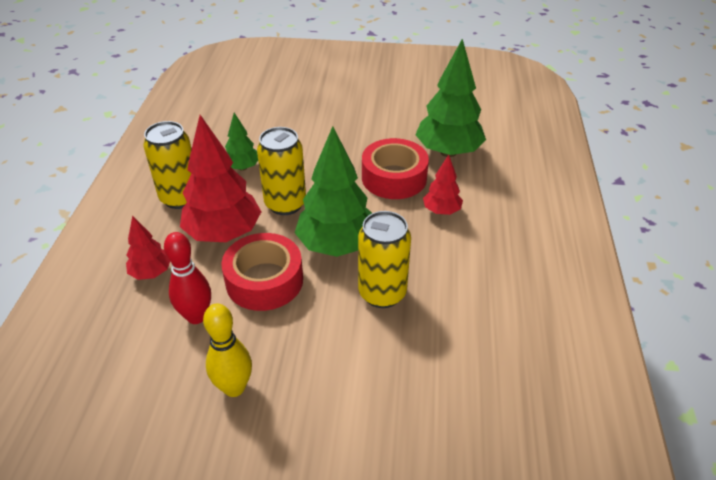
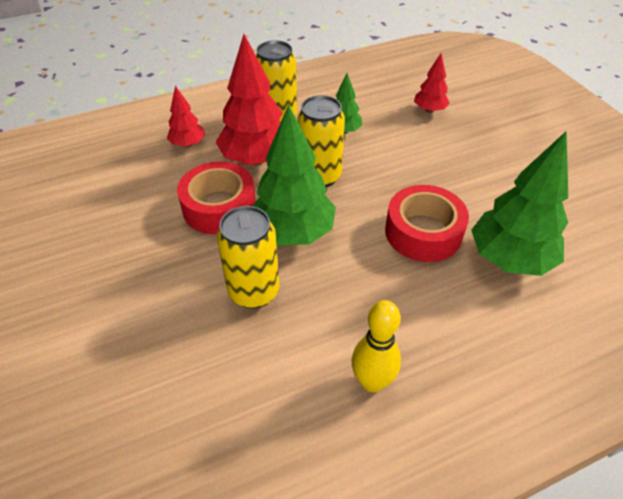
camera: 60 degrees right, 5 degrees up
(196, 316) = (158, 188): red bowling pin -> none
(234, 387) = (98, 243): yellow bowling pin -> yellow bowling pin (372, 382)
(441, 211) = (406, 291): red tree -> red tree (429, 110)

